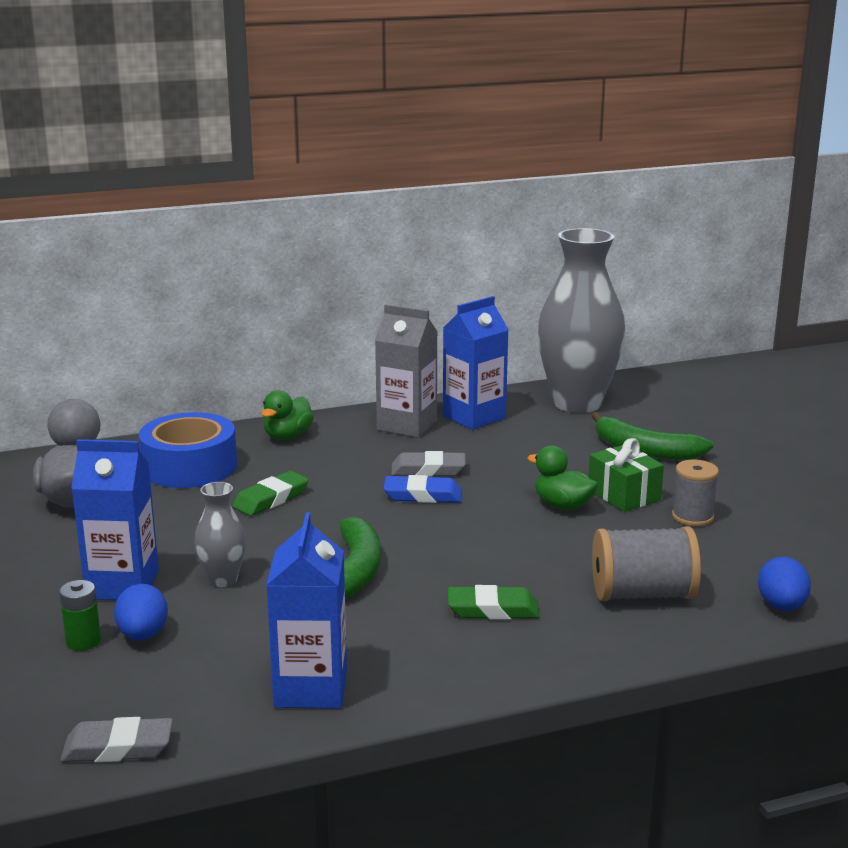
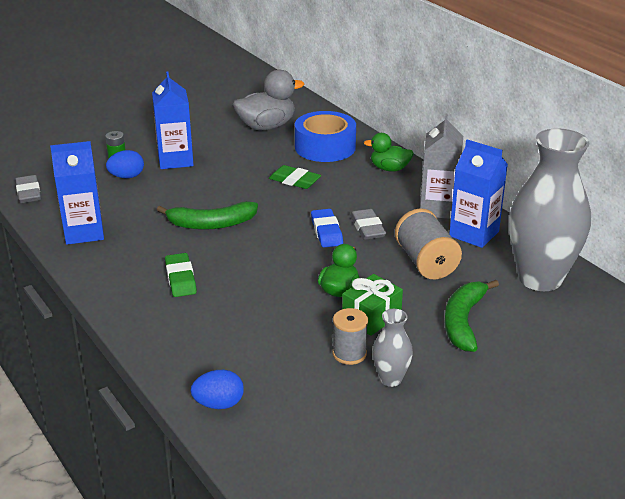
camera: 75 degrees right, 10 degrees up
(223, 579) = (190, 186): grey vase -> grey vase (390, 379)
(642, 594) = (217, 337): grey spool -> grey spool (426, 262)

